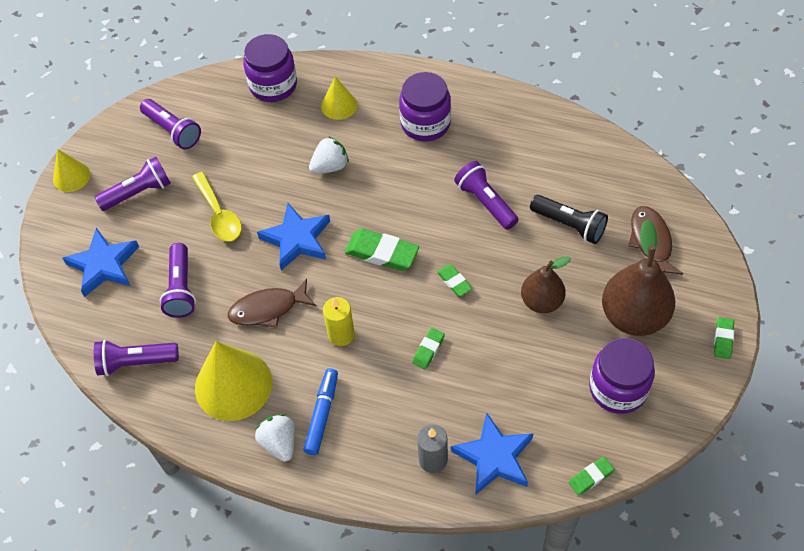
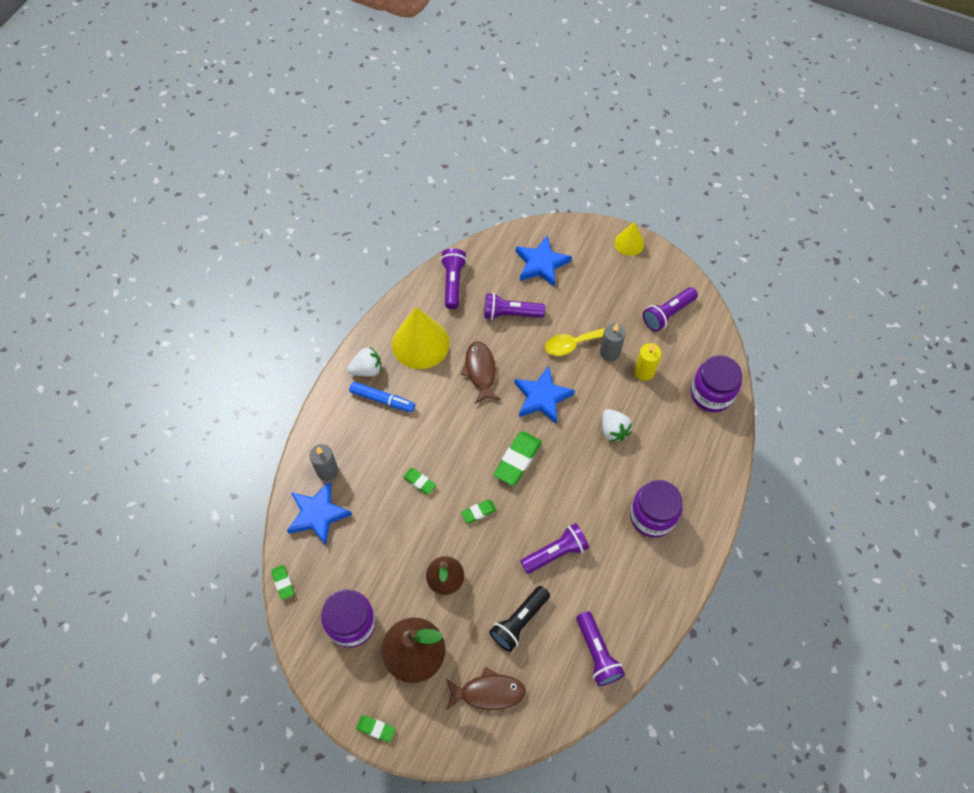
camera: 95 degrees right, 5 degrees up
(138, 192) = (606, 288): purple flashlight -> purple flashlight (597, 653)
(229, 180) = (609, 352): none -> grey candle
(339, 105) = (682, 445): yellow cone -> none
(341, 334) = (447, 420): yellow candle -> yellow candle (644, 372)

